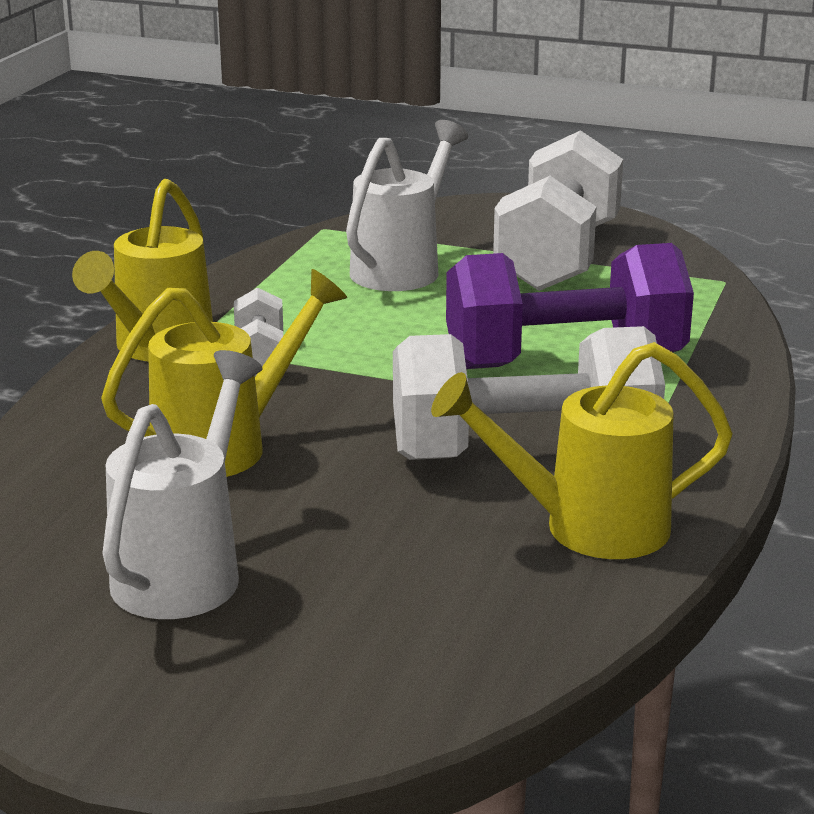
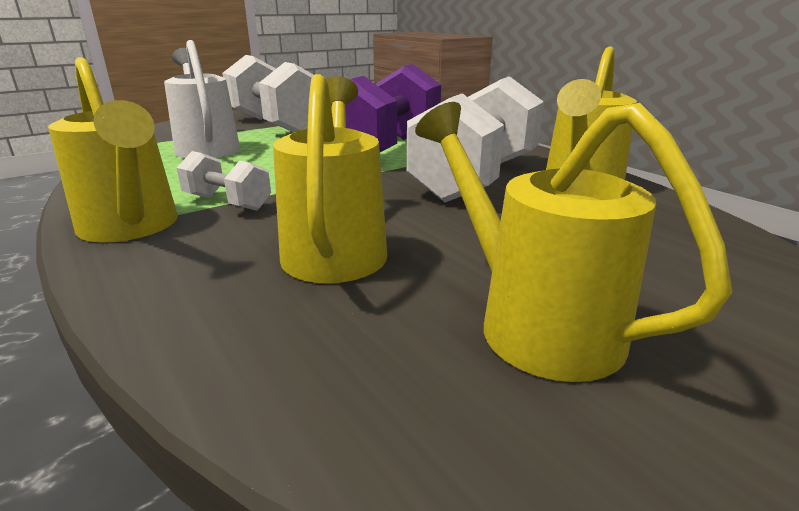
camera: 55 degrees left, 0 degrees up
(184, 570) = (533, 322): white watering can -> yellow watering can

